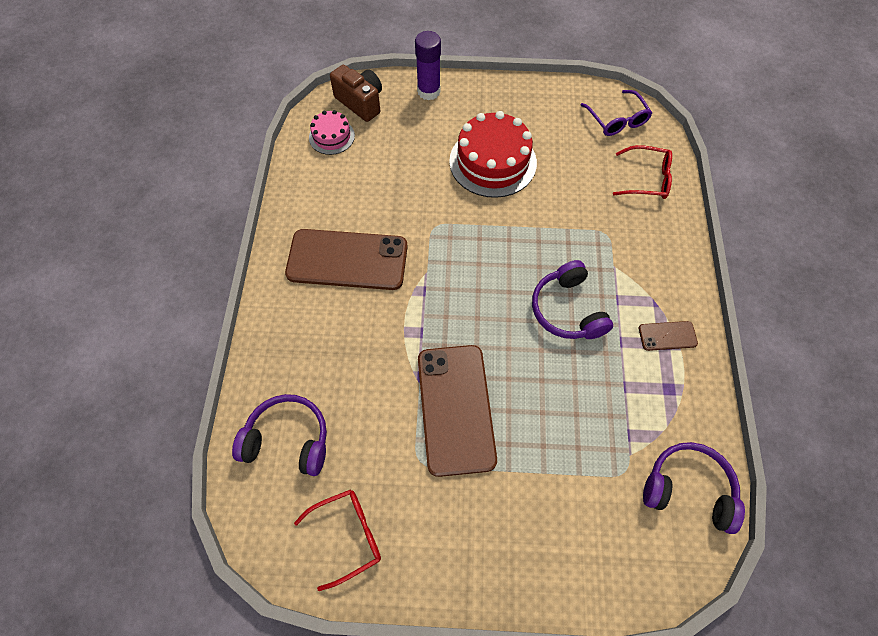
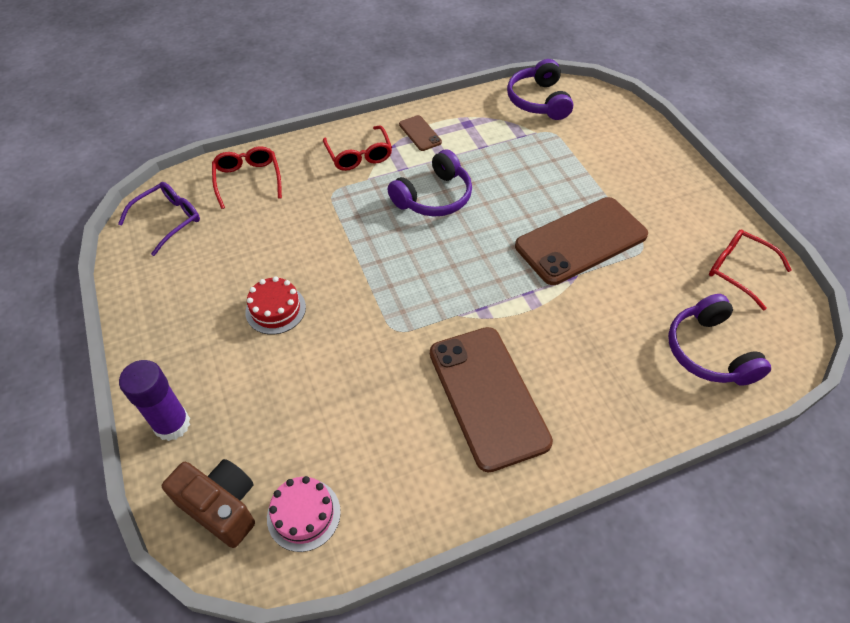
camera: 115 degrees left, 10 degrees down
(360, 102) = (221, 507): brown camera -> brown camera turned 105 degrees clockwise
(492, 162) = (275, 309): red cake -> red cake, size x0.54
(649, 270) = (359, 156): none -> red glasses

